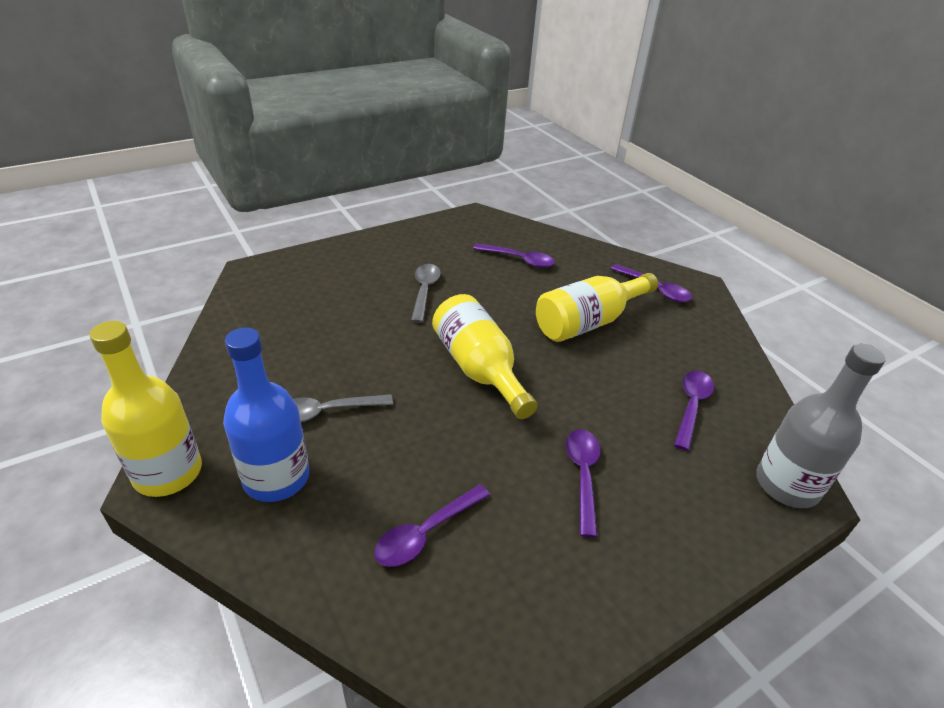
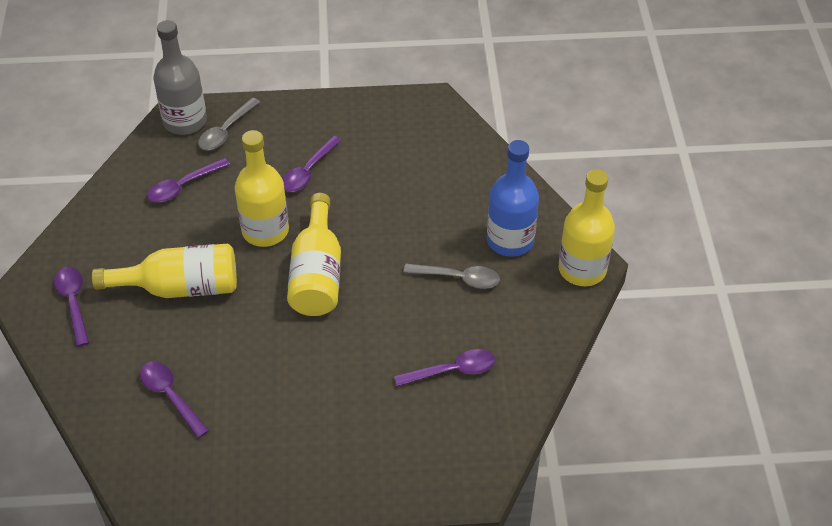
camera: 150 degrees left, 10 degrees up
(424, 291) = (305, 384): grey spoon -> grey spoon (226, 131)
(426, 533) = (430, 175): purple spoon -> purple spoon (452, 370)
(565, 391) = (265, 231): none -> yellow bottle

